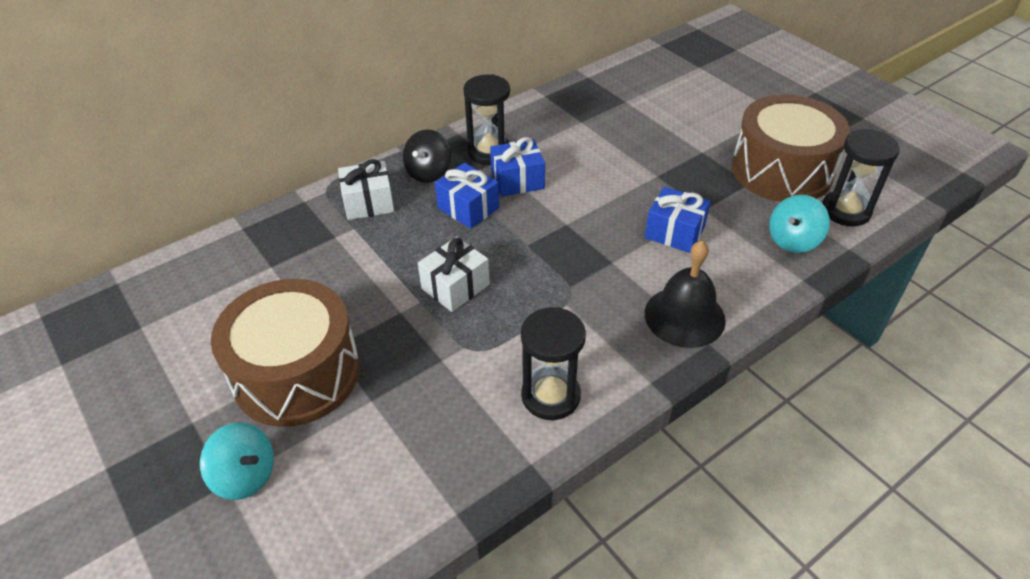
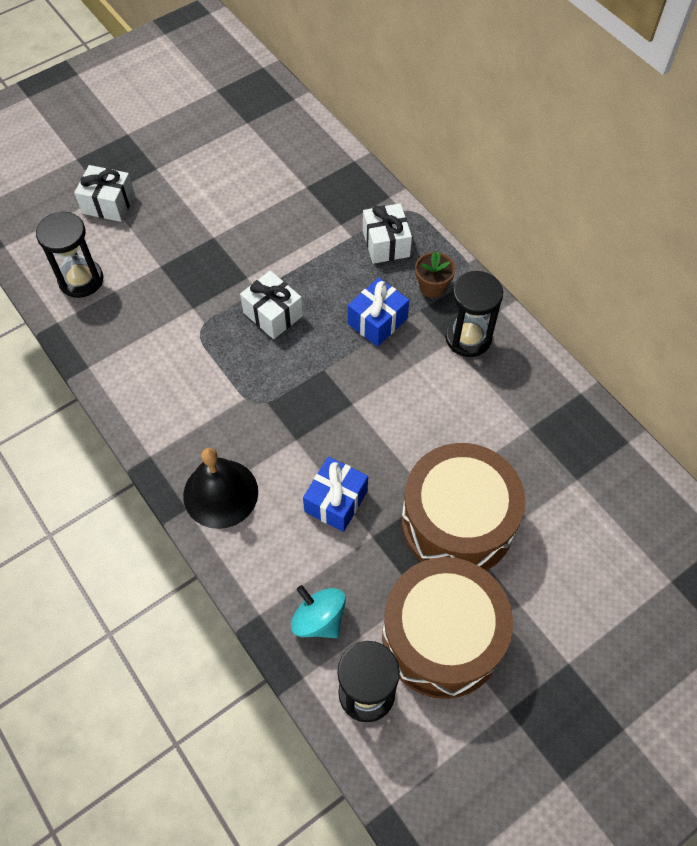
camera: 90 degrees right, 15 degrees up
(245, 475) = (108, 204): turquoise spinning top -> white gift
(296, 373) = (191, 219): brown drum -> brown drum (457, 522)
(428, 172) = (432, 287): black spinning top -> brown flower pot
(517, 180) = (420, 363): blue gift -> none
(550, 396) = (147, 382): black hourglass -> black hourglass (81, 280)

